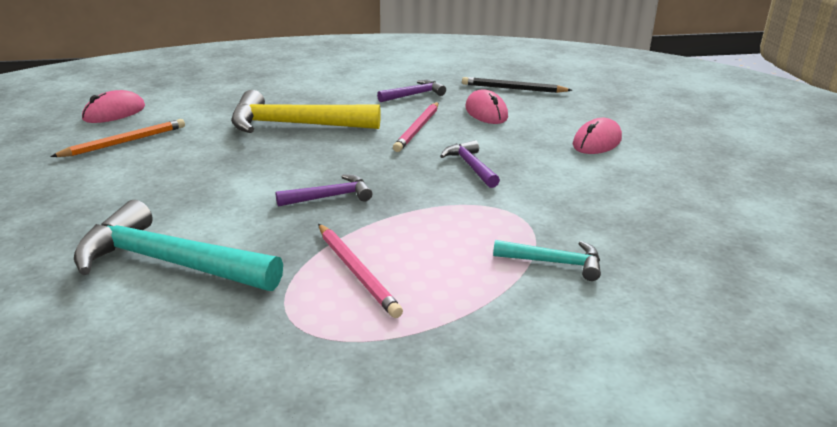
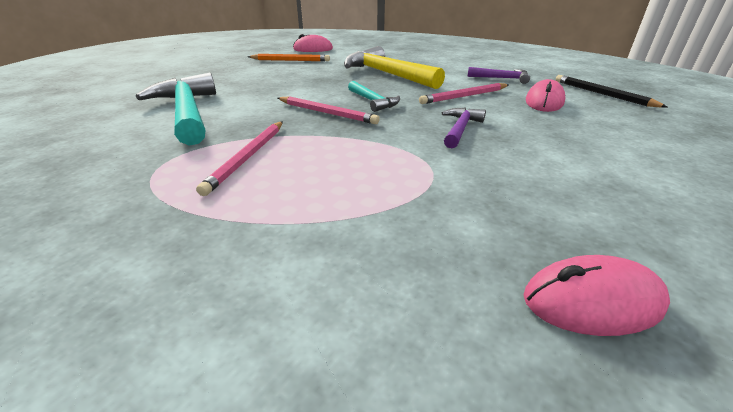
camera: 45 degrees right, 5 degrees up
(330, 197) = (326, 113): purple hammer -> pink pencil
(554, 263) = (390, 225): turquoise hammer -> turquoise hammer (373, 101)
(597, 142) = (630, 152): pink mouse -> pink mouse (592, 301)

